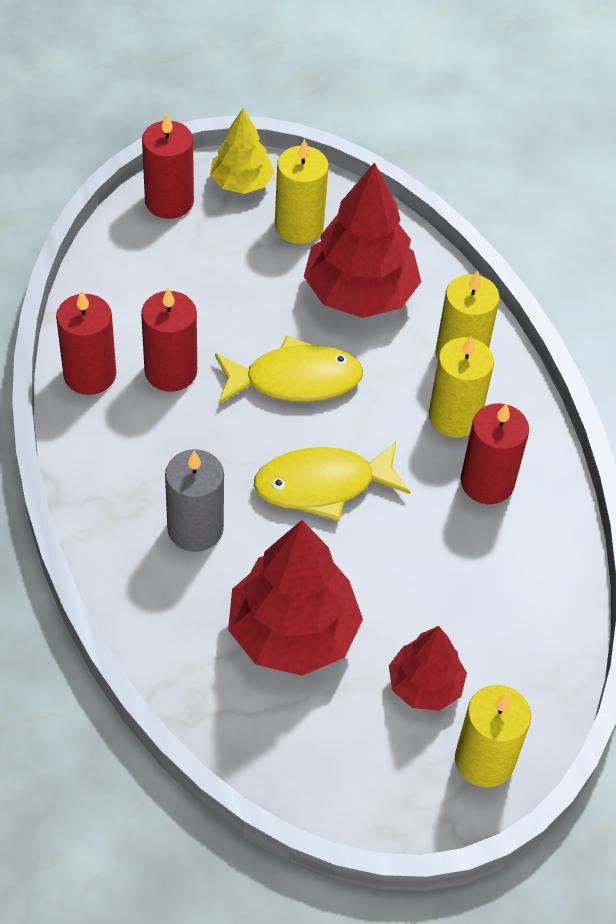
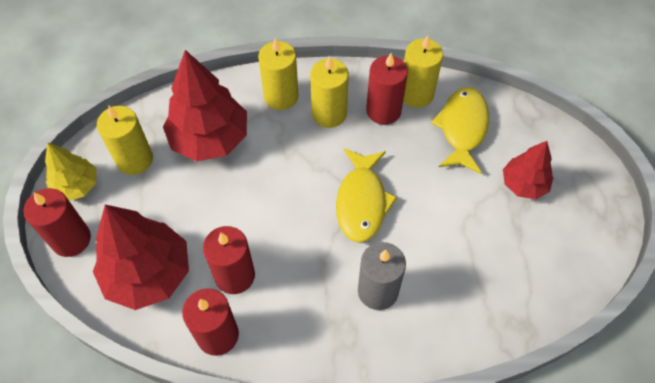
camera: 70 degrees left, 5 degrees up
(292, 633) = (474, 249): red tree -> red tree (148, 274)
(295, 380) = (269, 196): yellow fish -> yellow fish (462, 128)
(484, 760) = (578, 167): yellow candle -> yellow candle (416, 94)

